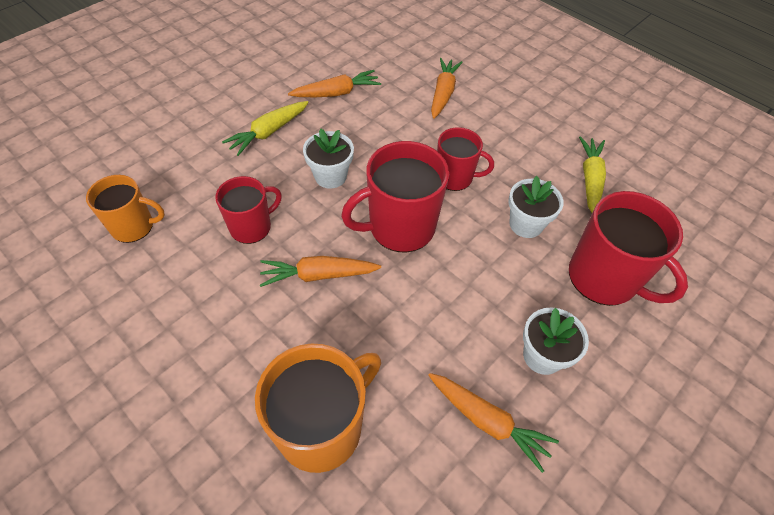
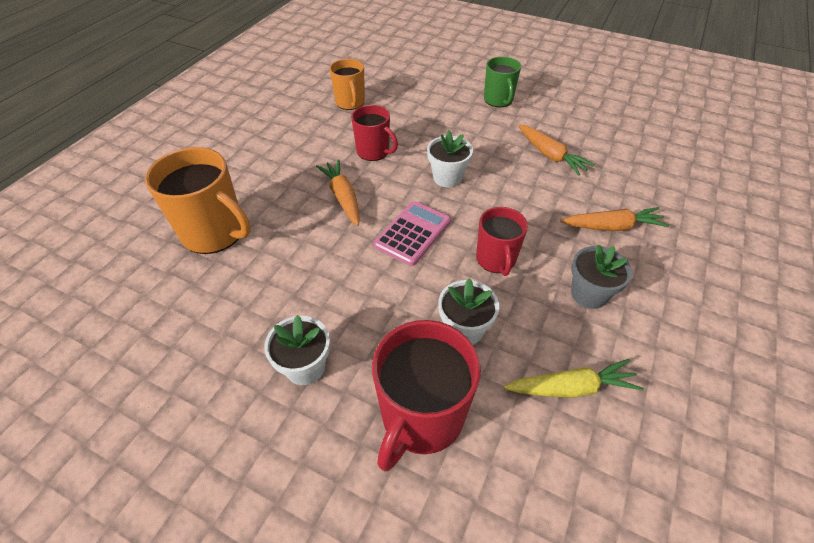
camera: 75 degrees right, 5 degrees down
(225, 95) = (498, 100): none -> green mug
(269, 132) = (474, 132): yellow carrot -> none
(400, 227) = (413, 233): red mug -> pink calculator
(487, 421) = (231, 332): orange carrot -> none
(508, 135) = (589, 294): none -> grey flower pot

